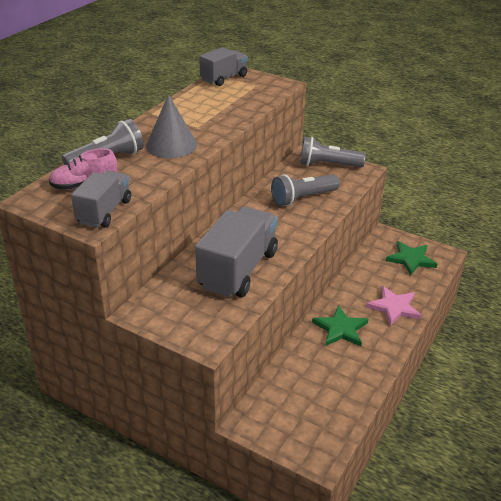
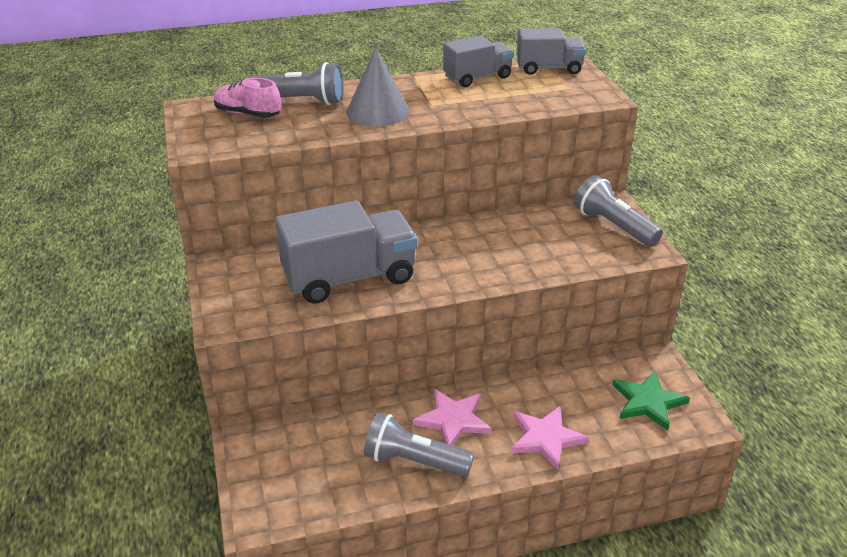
camera: 45 degrees right, 0 degrees up
(104, 212) = (222, 143): grey truck -> grey truck (477, 77)
(303, 198) = (525, 246): grey flashlight -> grey flashlight (414, 461)
(340, 329) = (453, 420): green star -> pink star

